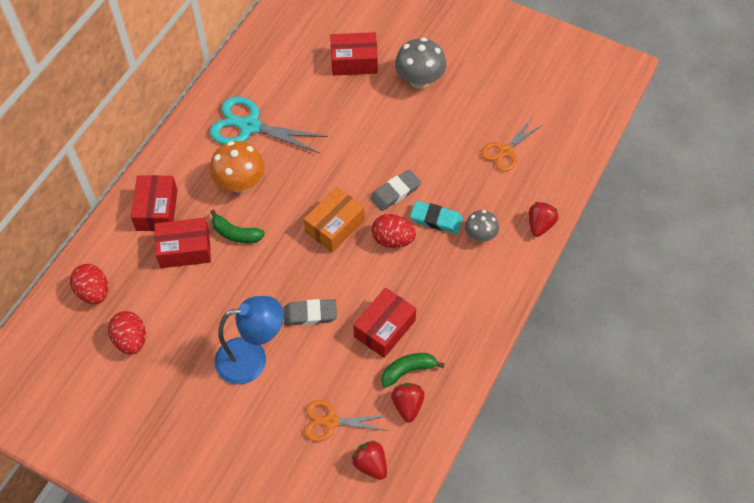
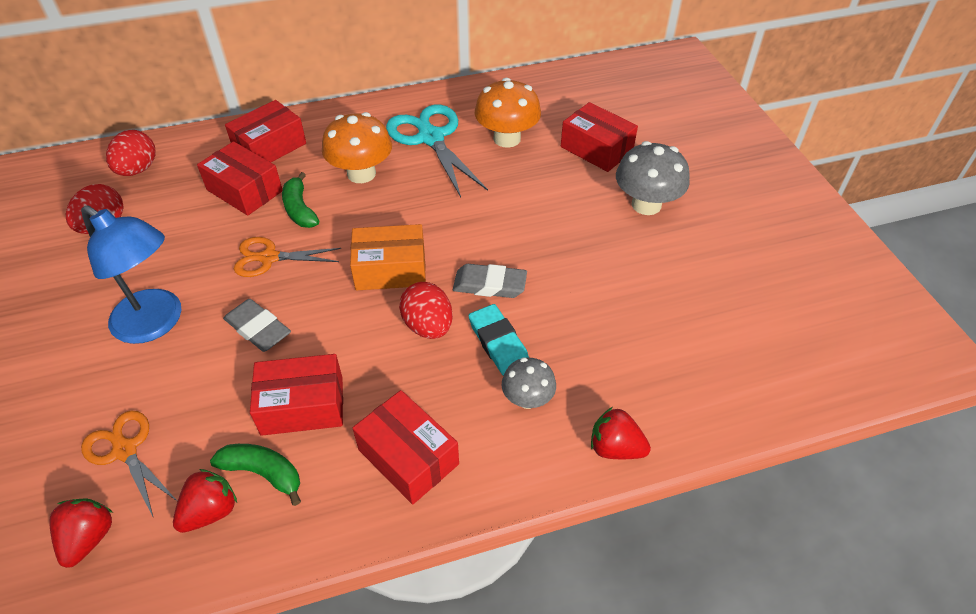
camera: 45 degrees right, 10 degrees down
(295, 92) = (507, 139): none -> orange mushroom
(461, 306) = (408, 457): none -> red box
(505, 151) = (665, 336): orange scissors -> orange scissors (269, 258)
(540, 225) = (615, 448): red strawberry -> red strawberry turned 135 degrees counterclockwise

